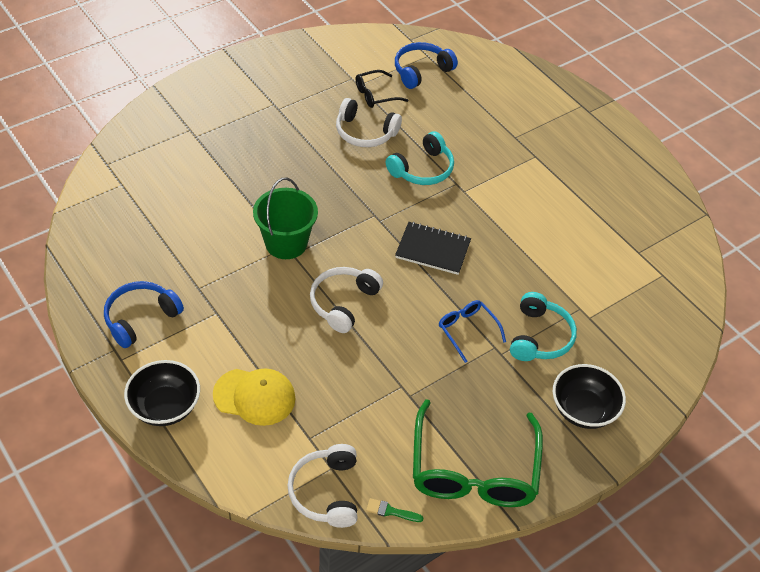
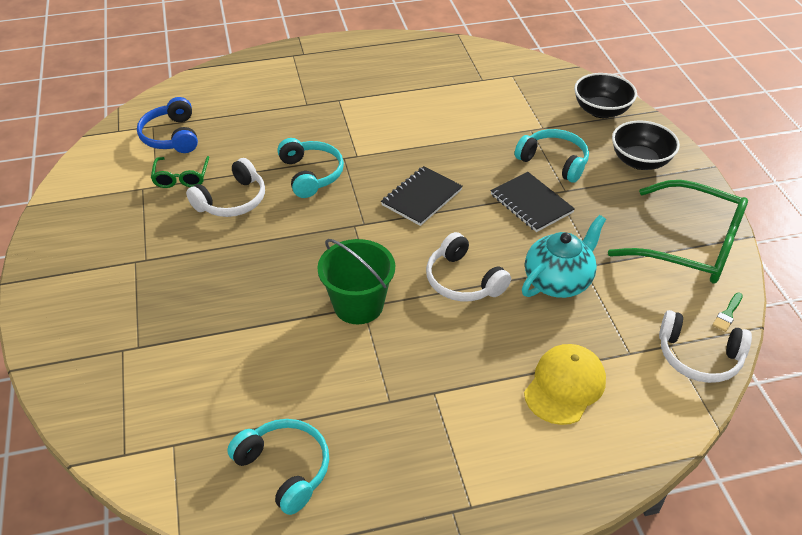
camera: 65 degrees left, 5 degrees down
(121, 247) = (285, 468): none -> turquoise headphones
(140, 318) = (413, 471): blue headphones -> none
(165, 407) = (557, 474): black bowl -> black bowl (601, 111)
(374, 370) = (558, 281): none -> turquoise teapot
(375, 95) = (181, 177): black glasses -> green glasses
(467, 331) = (531, 203): blue glasses -> black notebook

